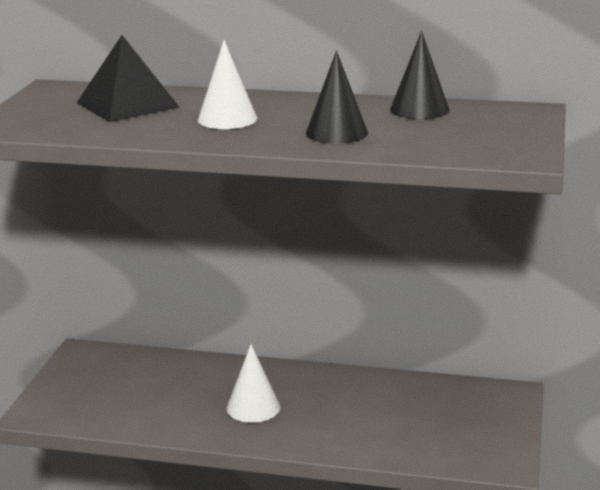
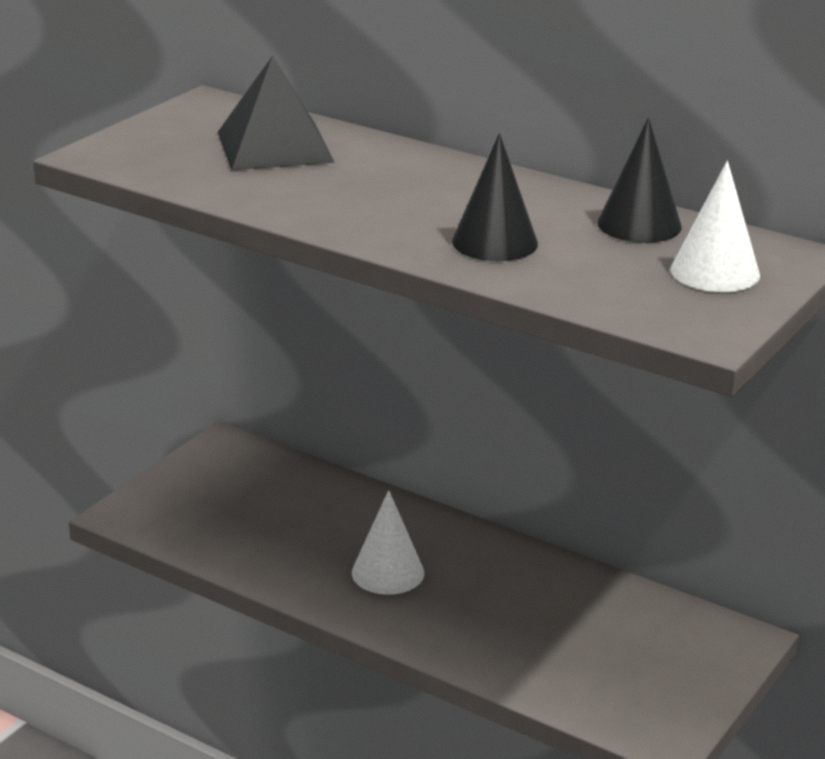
camera: 20 degrees right, 5 degrees up
(227, 119) = (376, 193): white cone -> white cone (715, 272)

